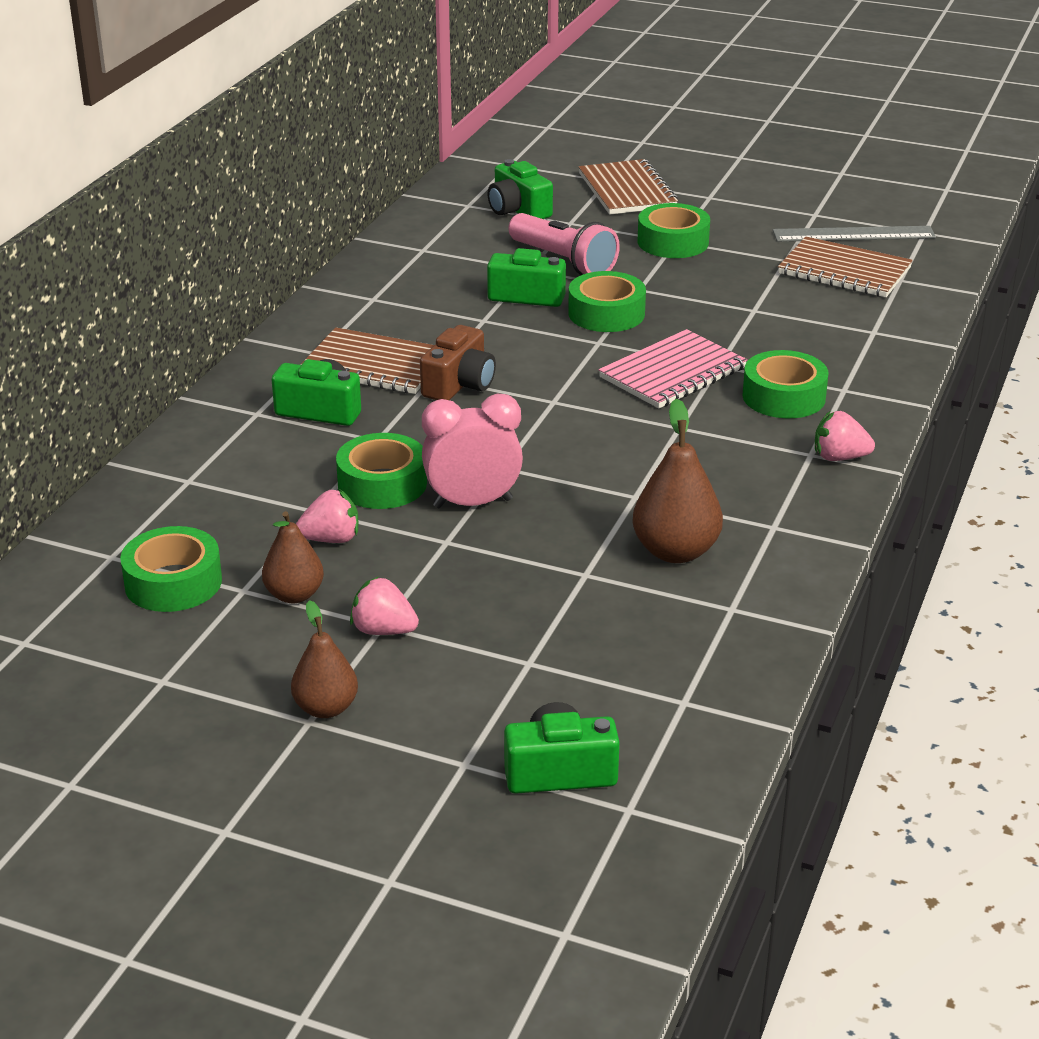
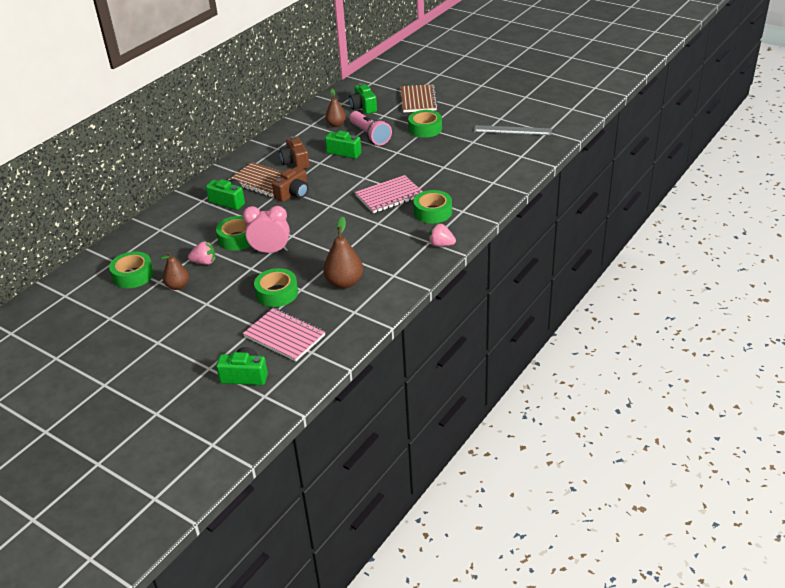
camera: 15 degrees right, 5 degrees up
(326, 708) = (166, 337): brown pear -> brown pear (336, 125)
(383, 630) = (205, 306): pink strawberry -> none
(429, 322) = (295, 162): none -> brown camera
(604, 675) = (284, 336): none -> pink notebook
(606, 313) = (375, 163): green tape -> green tape (277, 293)
(844, 271) = (497, 149): brown notebook -> none

